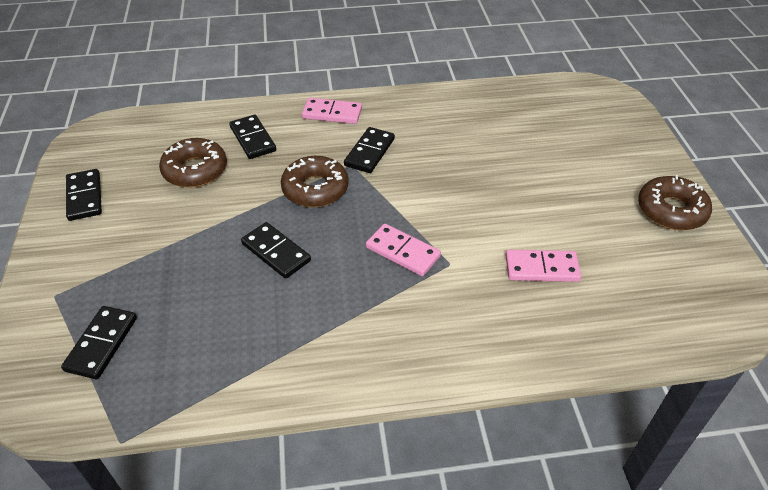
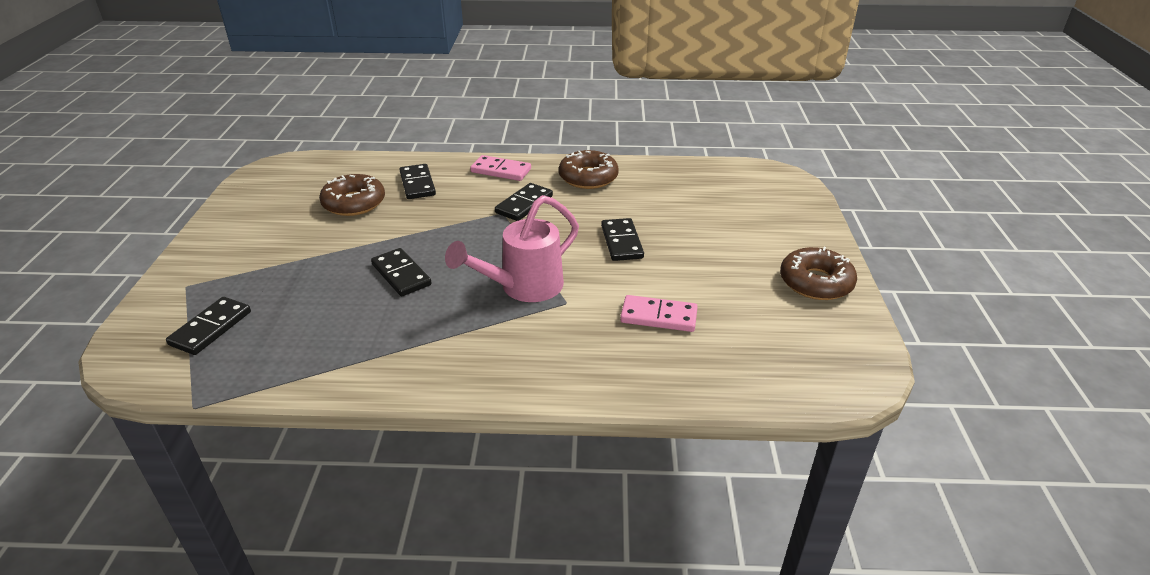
camera: 10 degrees right, 10 degrees down
(85, 197) = (246, 214): black domino -> black domino (622, 242)
(315, 189) = (459, 228): brown donut -> brown donut (588, 177)
(403, 252) = (523, 287): pink domino -> pink watering can

